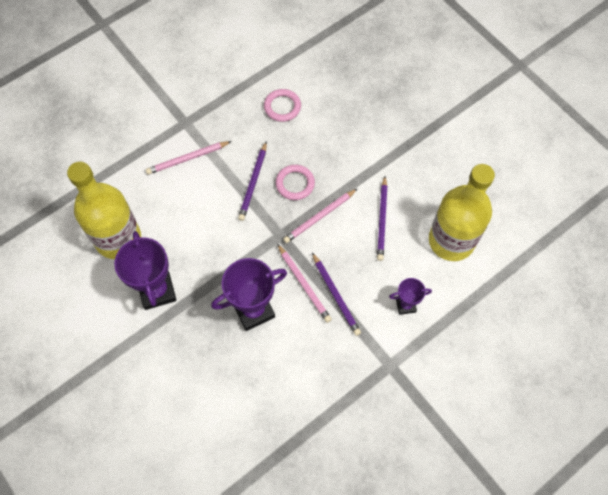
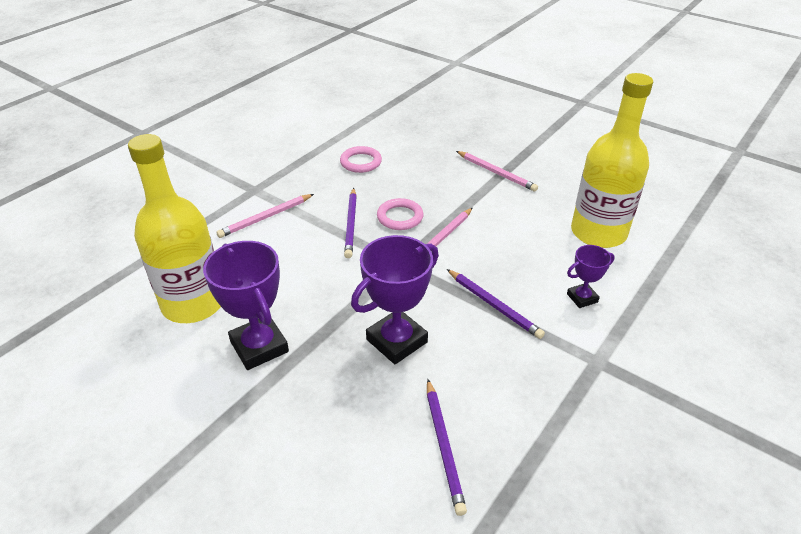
camera: 15 degrees left, 25 degrees down
(304, 284) = (450, 302): pink pencil -> pink pencil (496, 172)
(382, 220) = (513, 229): purple pencil -> purple pencil (444, 446)

